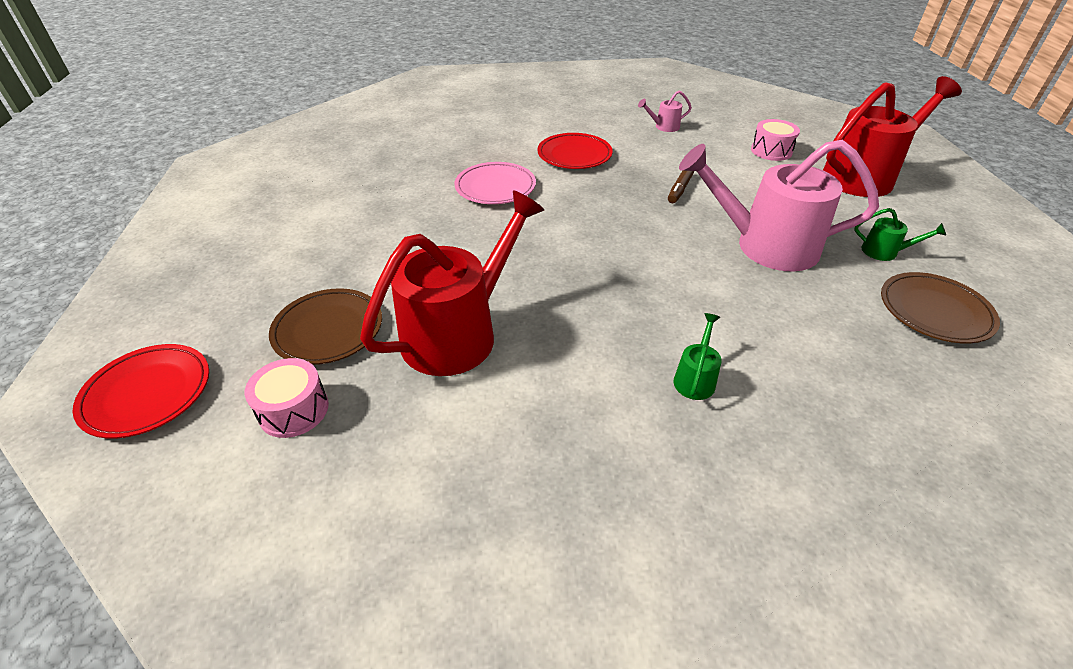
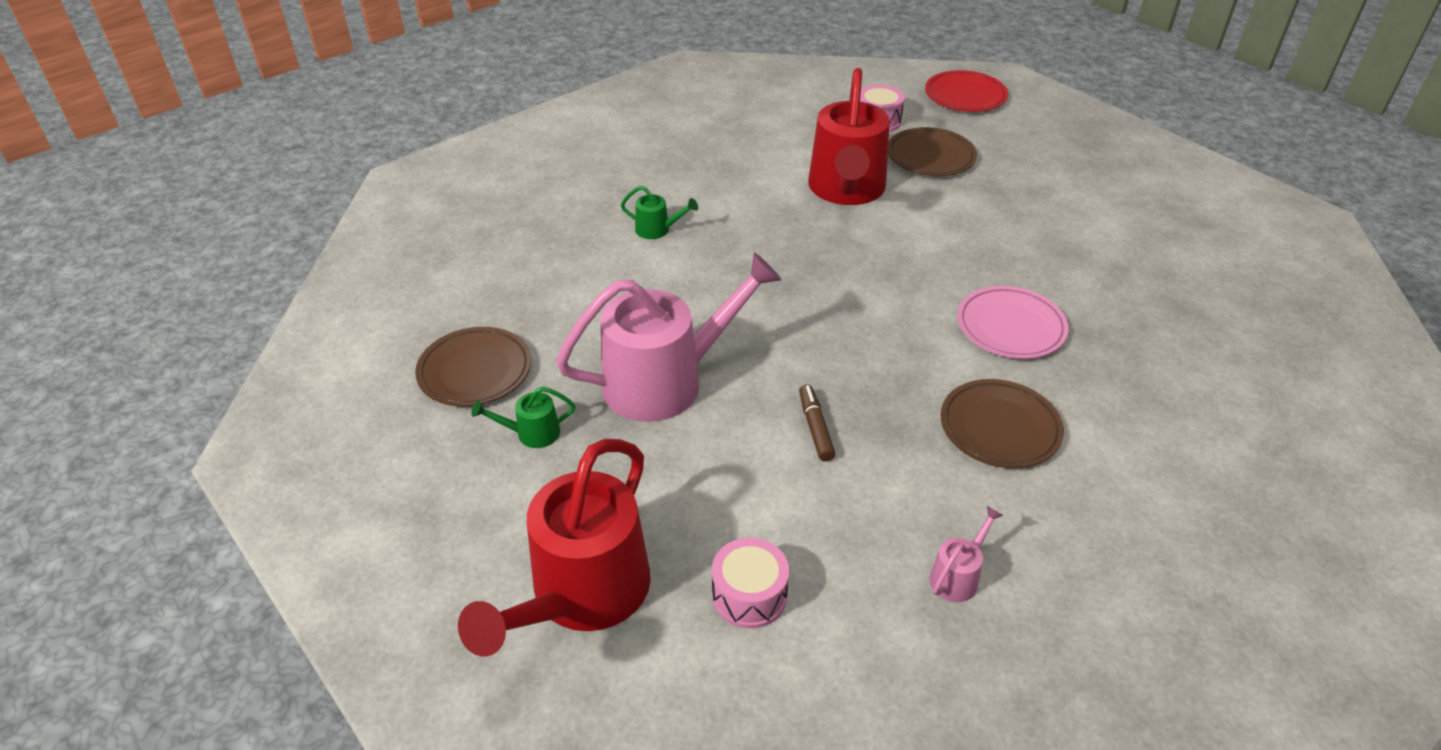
camera: 145 degrees right, 0 degrees up
(574, 155) = (999, 428): red plate -> brown plate
(695, 378) = (657, 230): green watering can -> green watering can turned 60 degrees counterclockwise

